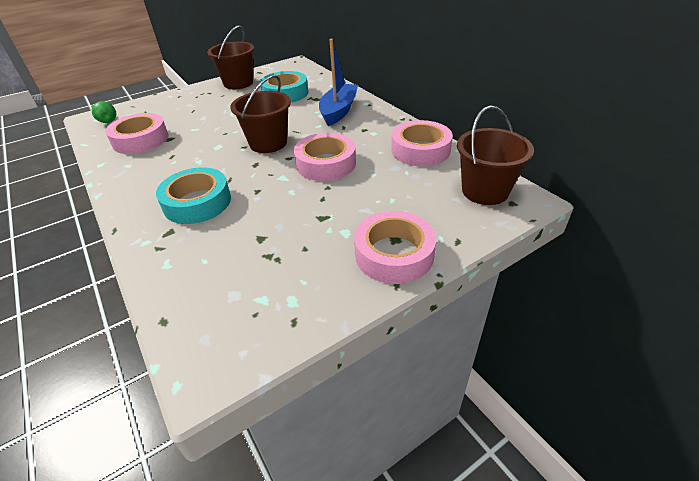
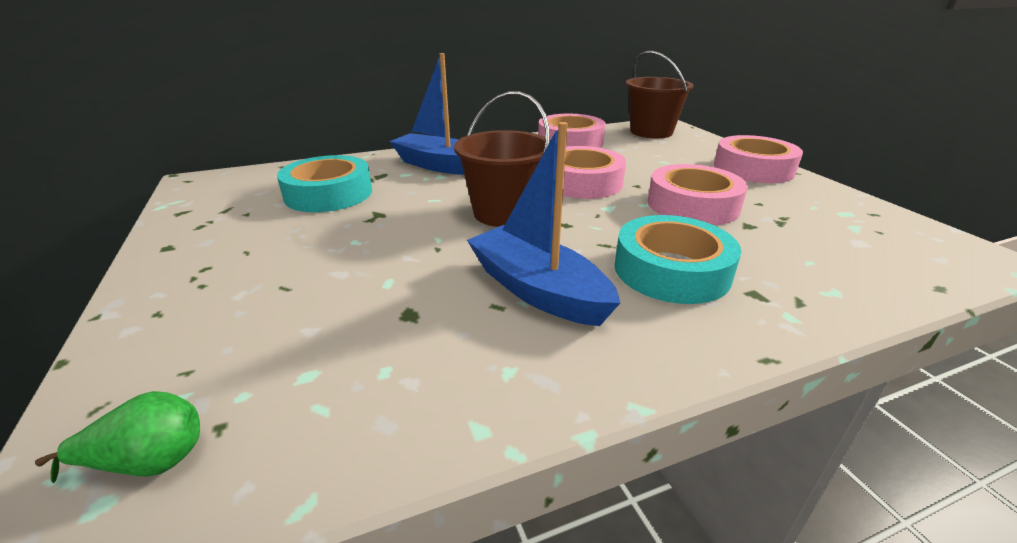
camera: 80 degrees left, 10 degrees down
(140, 140) = (381, 361): pink tape -> pink tape (692, 205)
(182, 164) = (537, 290): none -> blue boat
(238, 83) = (206, 233): brown bucket -> none

